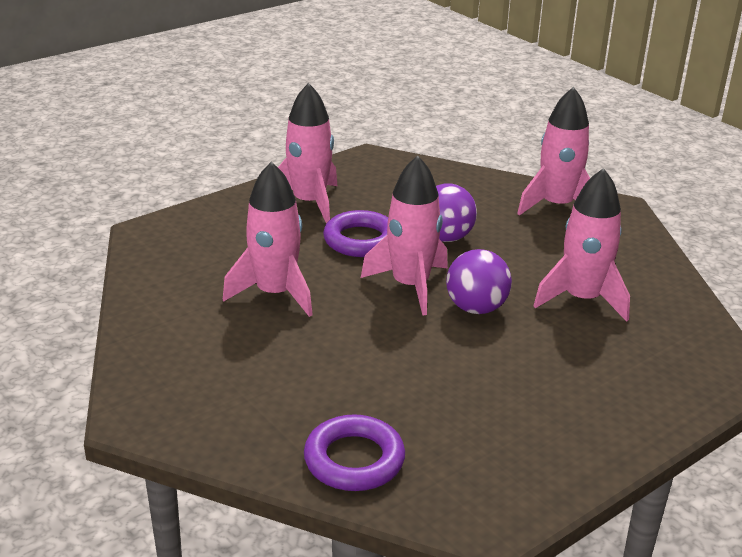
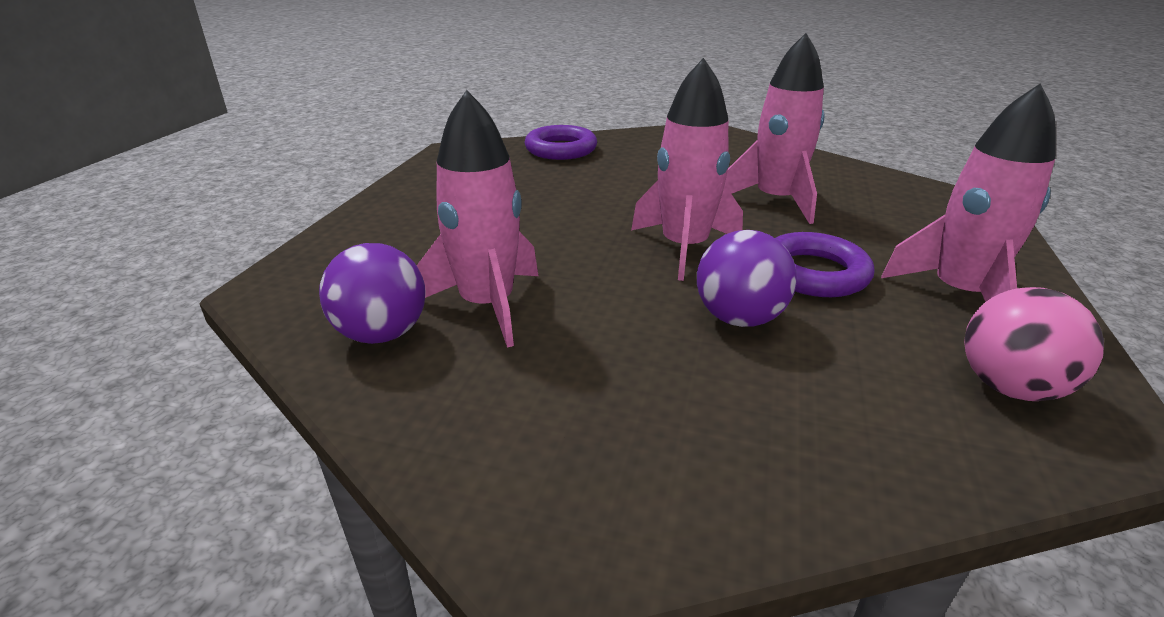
camera: 145 degrees right, 0 degrees up
(377, 176) = (1009, 387): none -> pink ball
(476, 308) = (594, 252): purple ball -> purple ball (382, 334)
(557, 206) = (670, 479): pink rocket -> none

